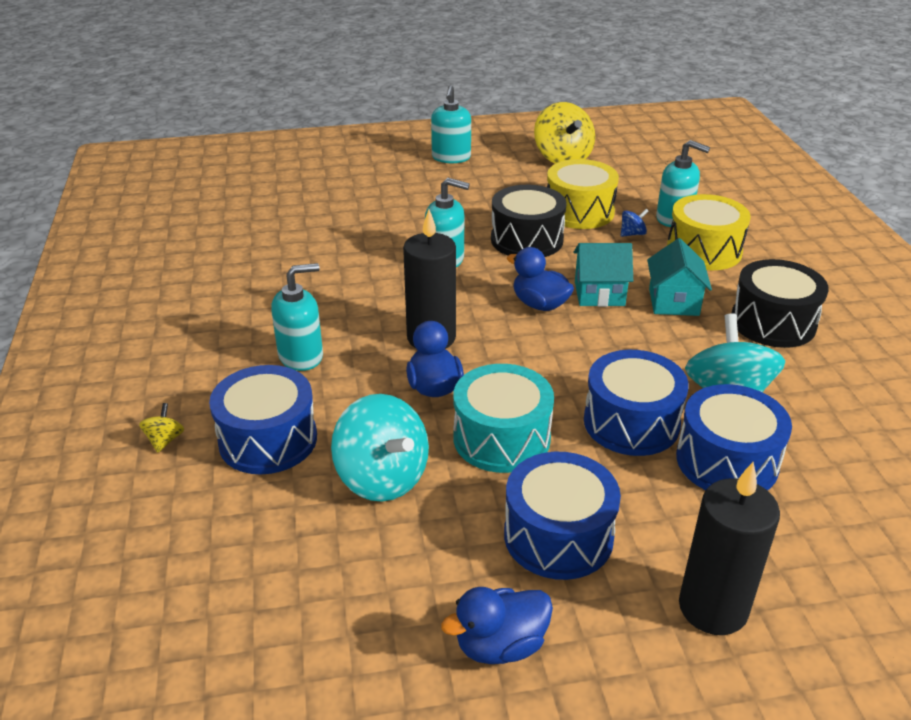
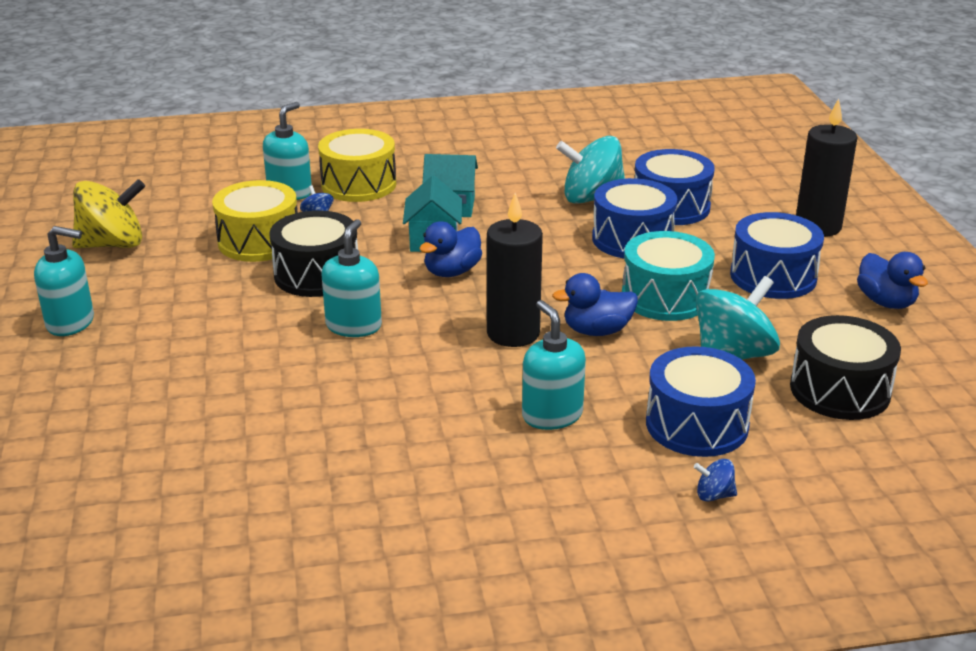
camera: 90 degrees left, 5 degrees down
(165, 440) = (714, 495): yellow spinning top -> blue spinning top
(773, 322) = (485, 169): black drum -> black drum (839, 390)

